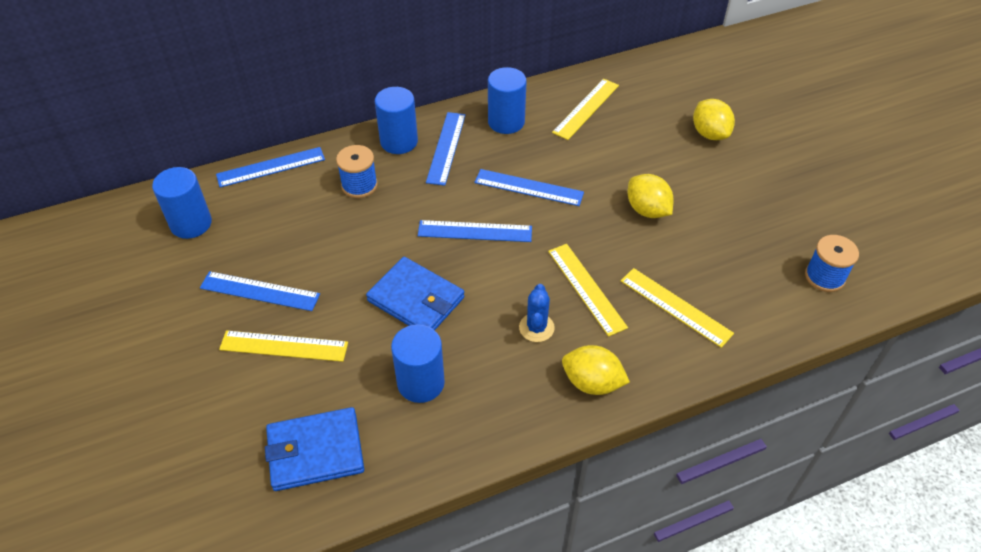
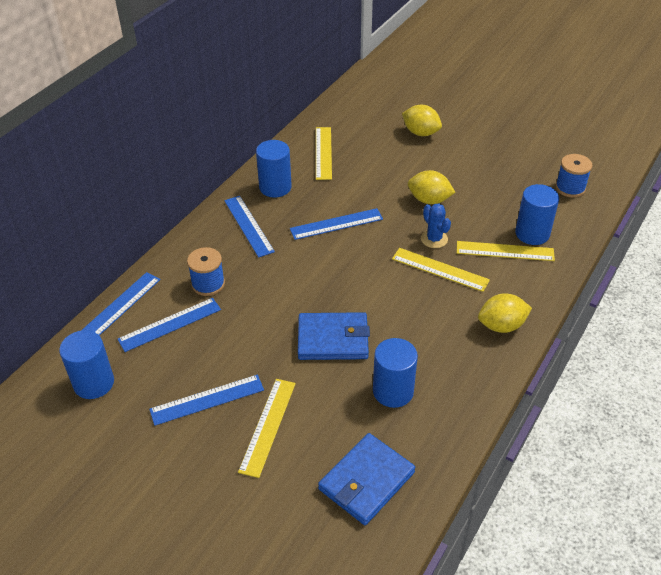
camera: 35 degrees left, 5 degrees down
(284, 346) = (267, 426): yellow ruler -> yellow ruler turned 45 degrees counterclockwise
(399, 141) = (207, 238): blue cylinder -> blue cylinder (532, 233)
(475, 231) = (328, 272): blue ruler -> blue ruler (170, 324)
(536, 328) = (433, 312): blue cactus -> blue cactus (434, 239)

